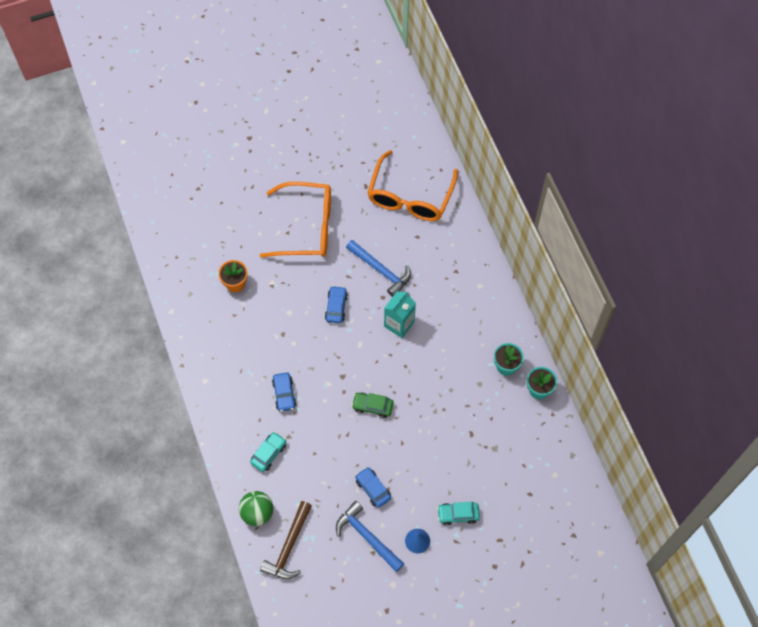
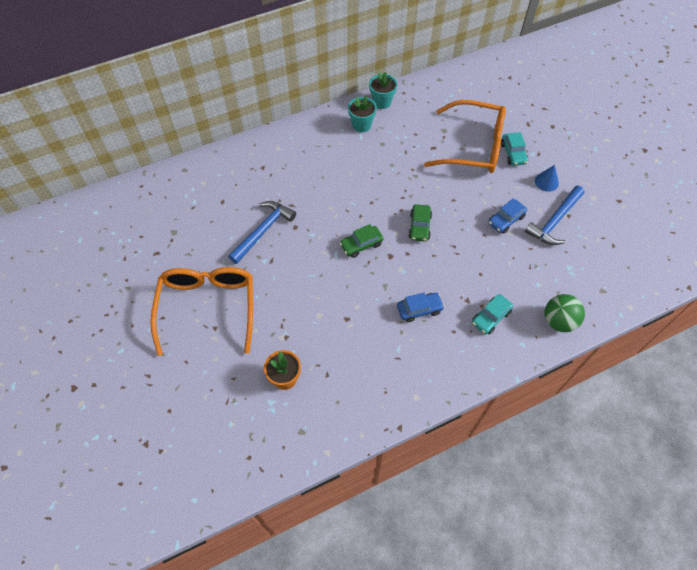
camera: 95 degrees left, 5 degrees down
(269, 454) = (490, 317): turquoise car -> turquoise car turned 75 degrees counterclockwise
(289, 547) = (585, 287): brown hammer -> none
(336, 307) = (309, 269): blue car -> none
(357, 352) = (361, 245): none -> green car
(399, 324) = (325, 210): turquoise carton -> none
(410, 197) = (173, 211): orange glasses -> orange glasses (474, 146)

